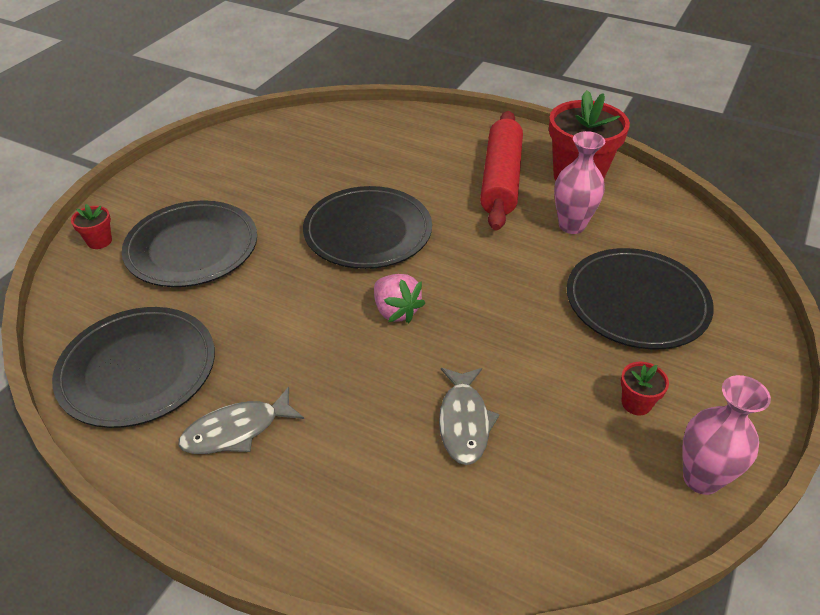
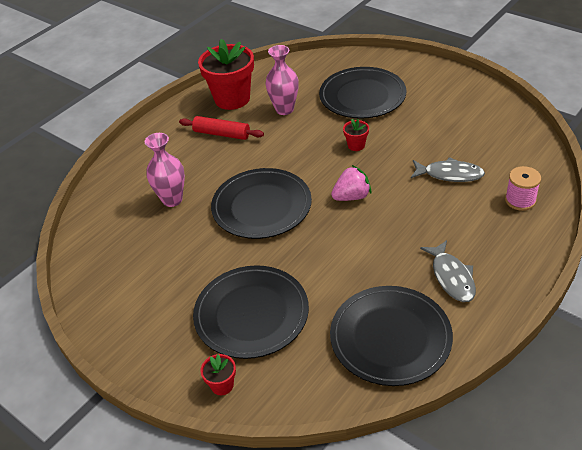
camera: 75 degrees left, 0 degrees up
(412, 525) = (520, 200): none -> pink spool
(501, 179) = (222, 134): red rolling pin -> red rolling pin, size x0.61
(636, 403) = (440, 110): red flower pot -> red flower pot (356, 145)
(701, 478) = (489, 99): pink vase -> pink vase (172, 200)

